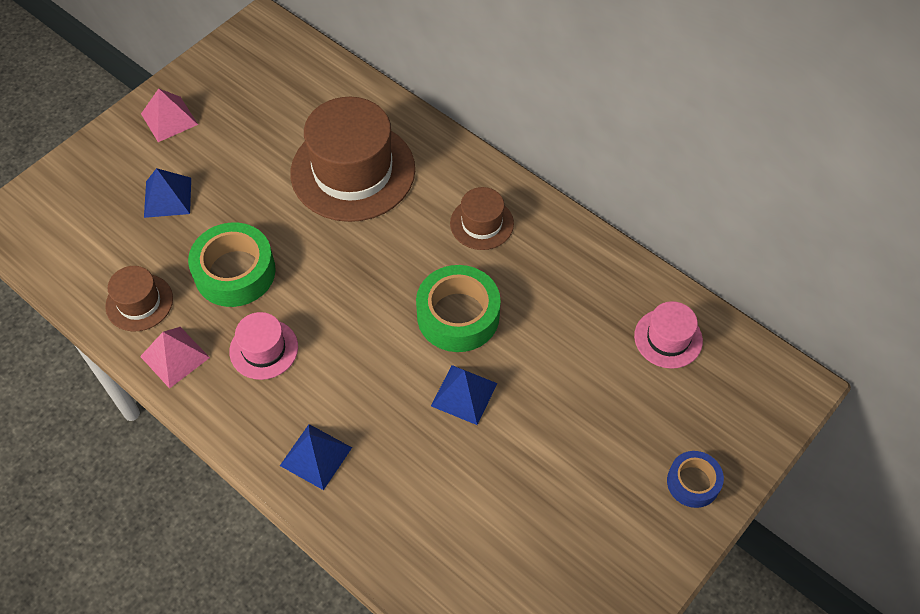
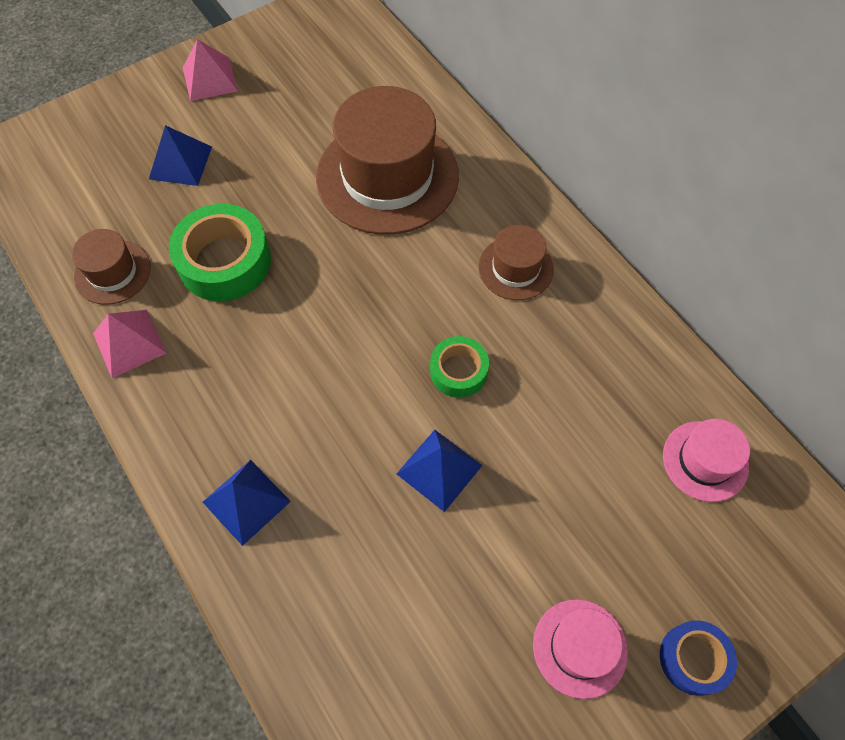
camera: 15 degrees right, 5 degrees up
(264, 349) = (228, 358): pink hat -> pink hat (580, 648)
(458, 315) = (458, 371): green tape -> green tape, size x0.58

